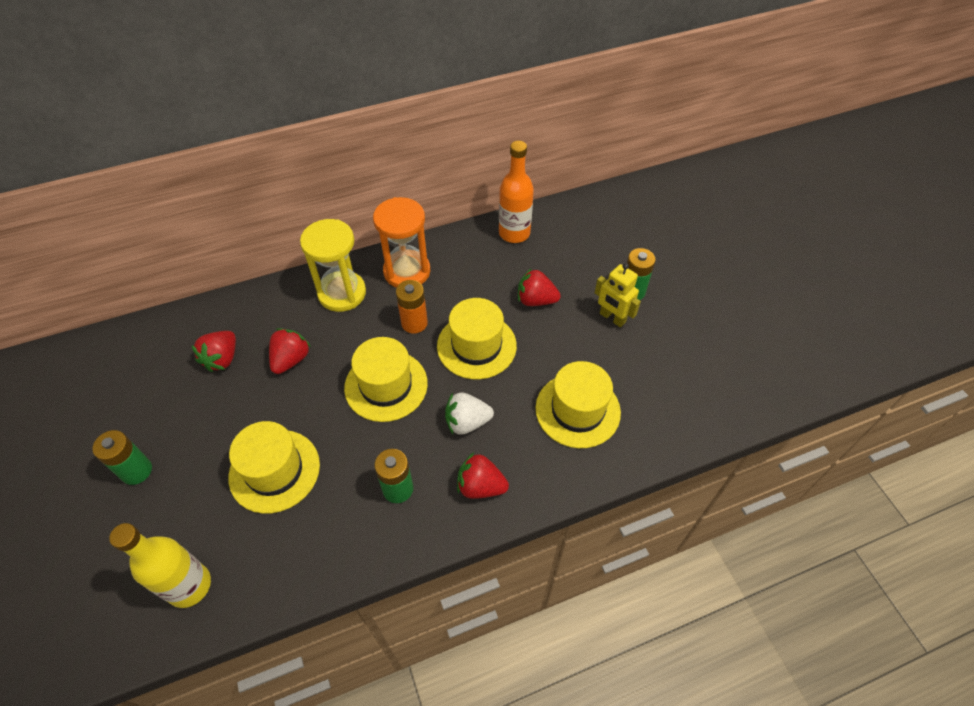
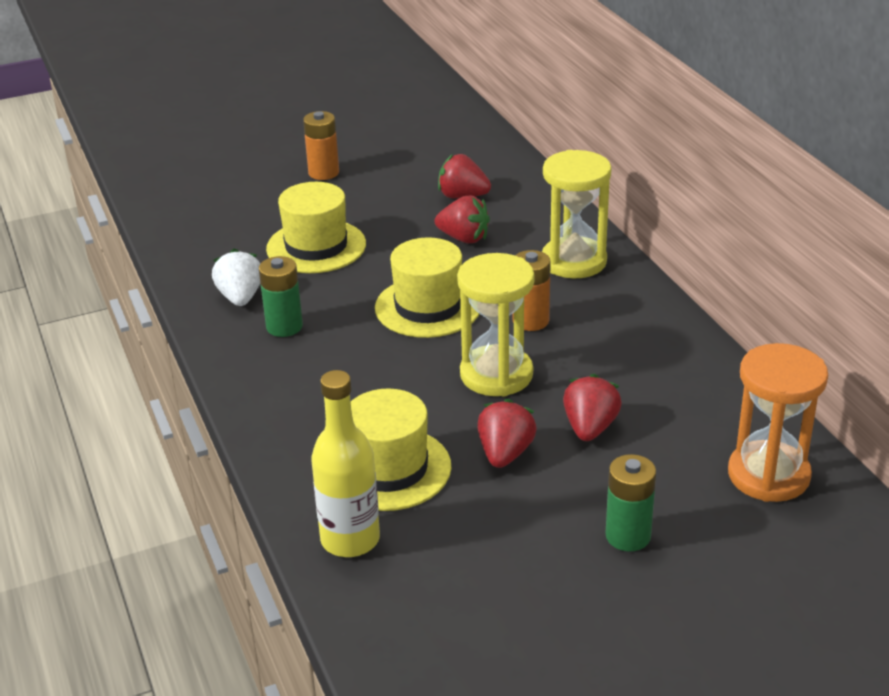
camera: 90 degrees right, 20 degrees down
(136, 471) = (323, 173): green battery -> orange battery
(189, 585) = (199, 218): yellow bottle -> yellow bottle (350, 540)
(407, 271) = (623, 308): orange hourglass -> orange hourglass (768, 475)
(467, 422) = (372, 372): white strawberry -> white strawberry (240, 297)
(476, 346) = (496, 375): yellow hat -> yellow hourglass
(480, 486) = (280, 386): red strawberry -> red strawberry (505, 453)
(514, 233) = (731, 403): orange bottle -> none
(612, 318) = (565, 509): yellow robot -> none

